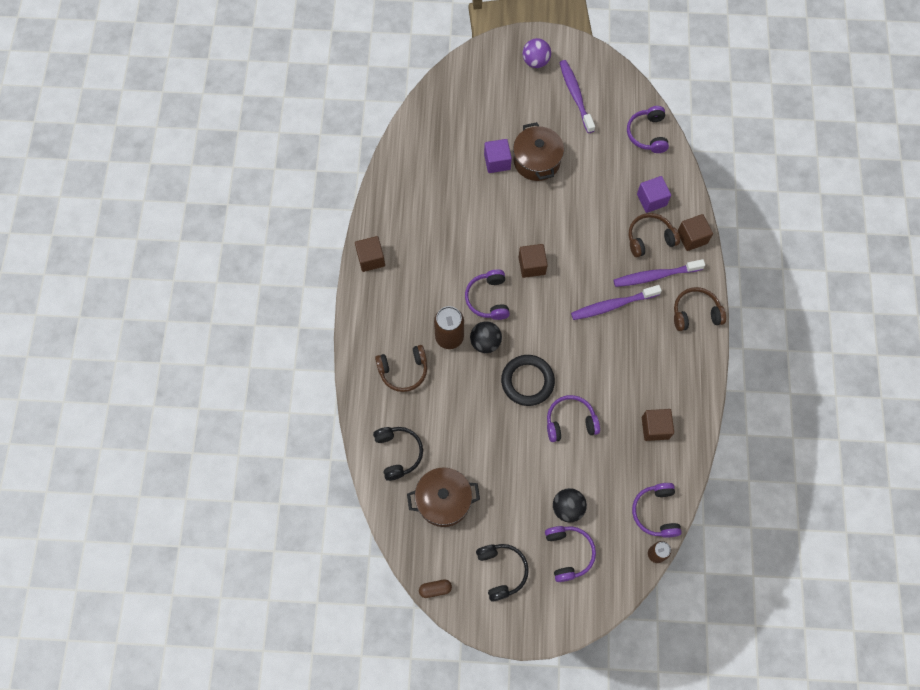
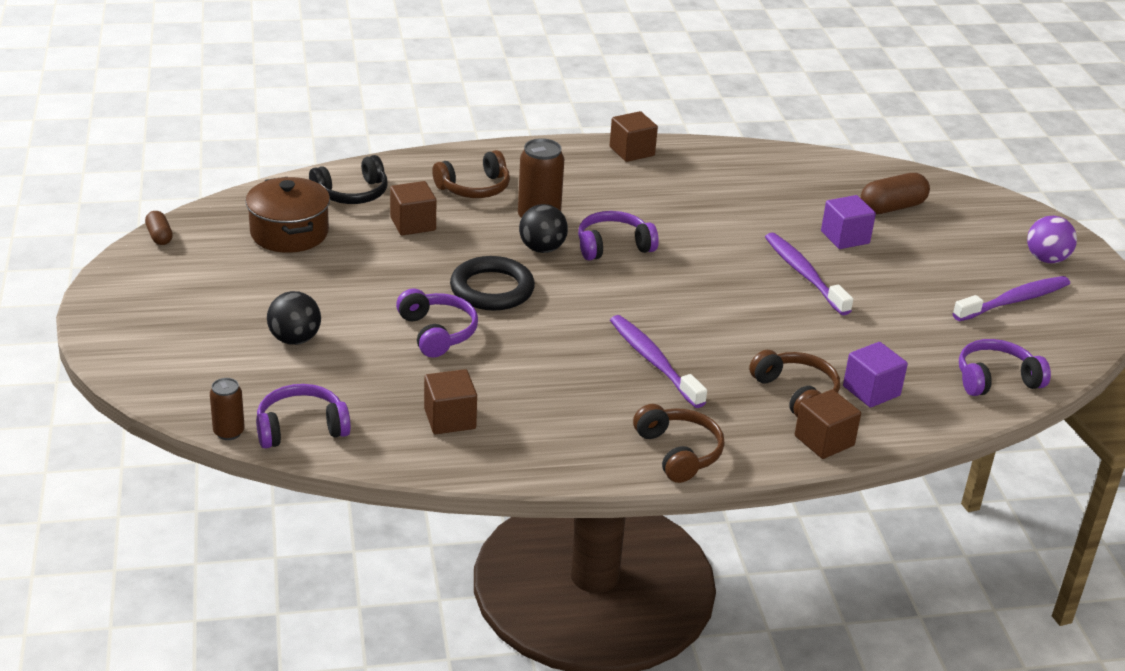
camera: 75 degrees right, 35 degrees down
(403, 371) = (474, 188): brown headphones -> brown headphones turned 90 degrees counterclockwise
(466, 123) = (892, 207): none -> brown capsule
(501, 571) = (189, 287): black headphones -> none
(532, 265) = (686, 280): brown cube -> brown cube (413, 224)
(536, 161) = (870, 272): brown pot -> none
(568, 553) = (222, 345): purple headphones -> none
(656, 276) = (729, 404): purple toothbrush -> purple toothbrush (804, 274)

